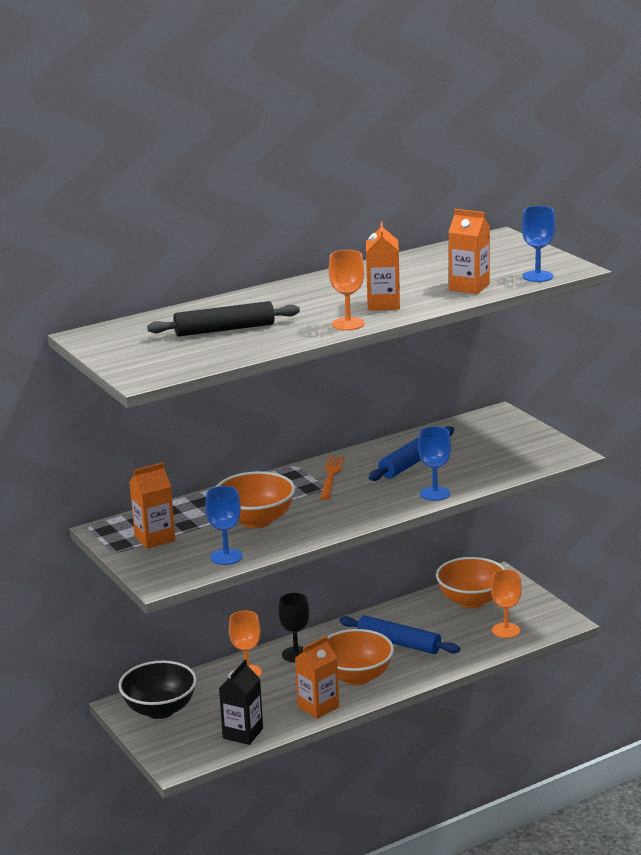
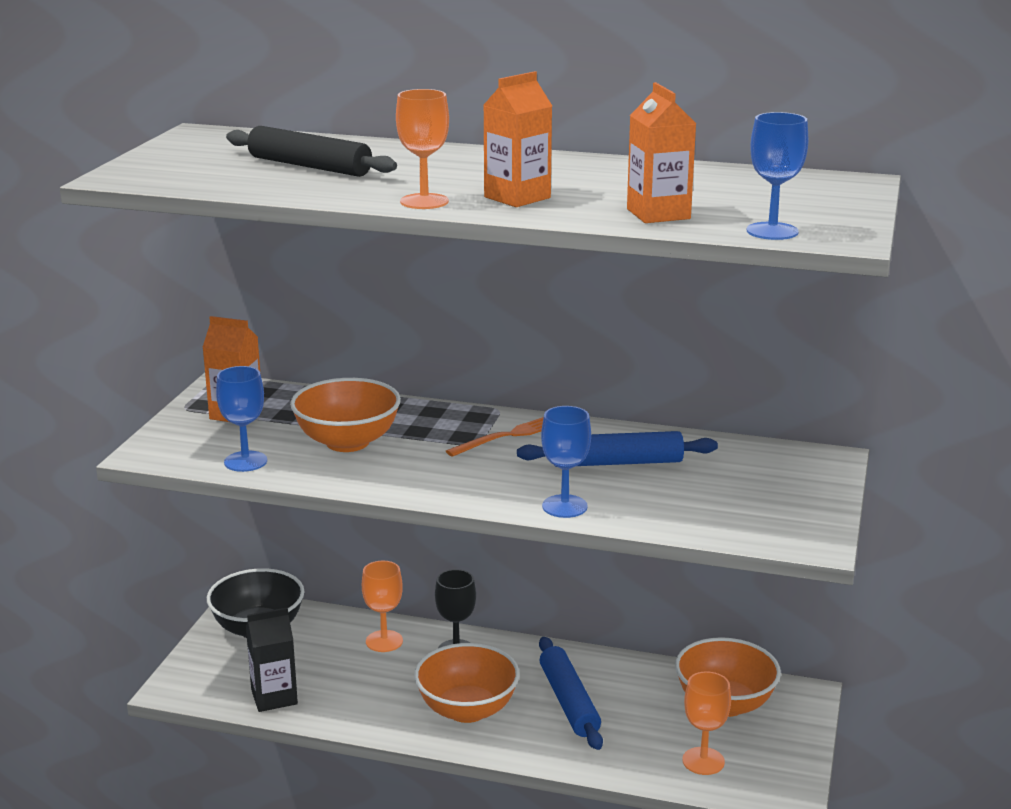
camera: 45 degrees right, 0 degrees up
(318, 707) = (379, 716): orange carton -> none

